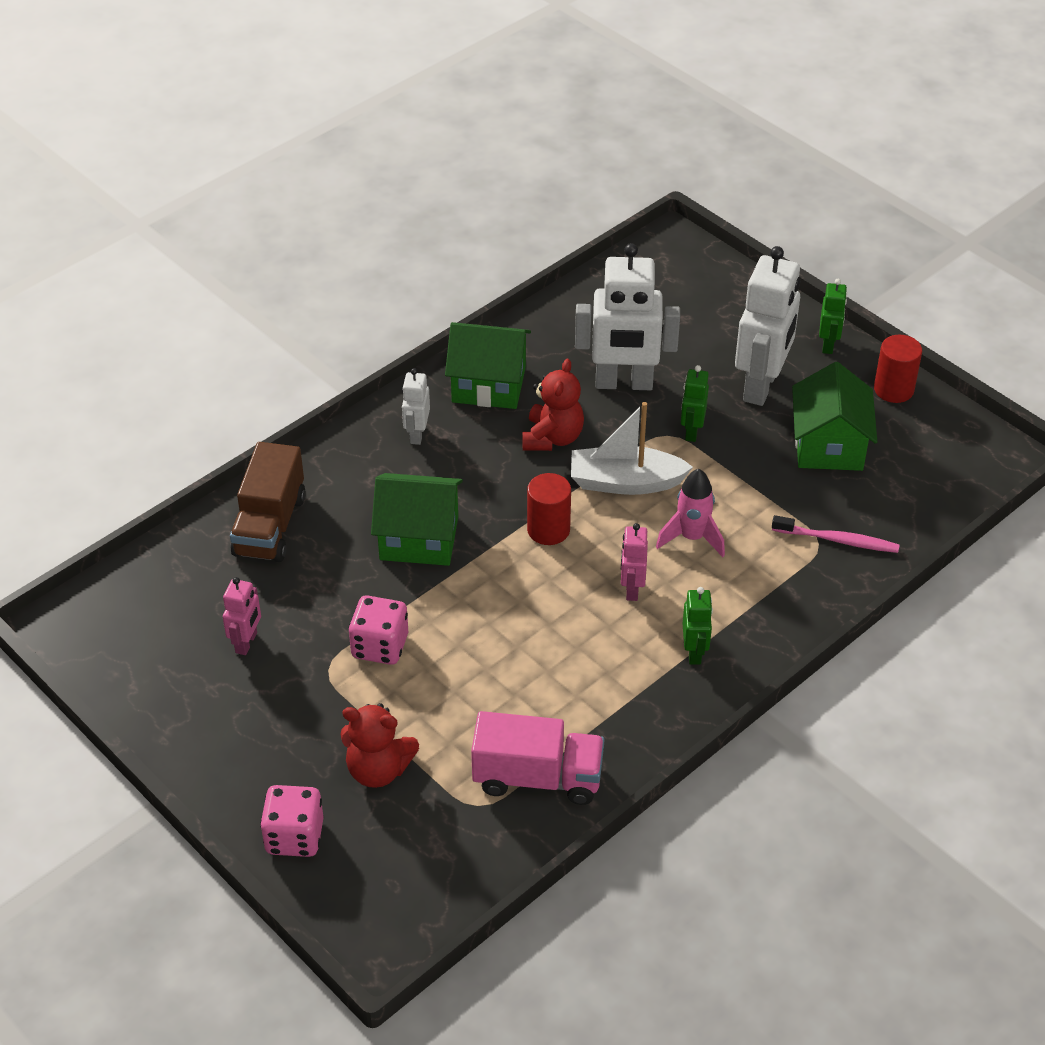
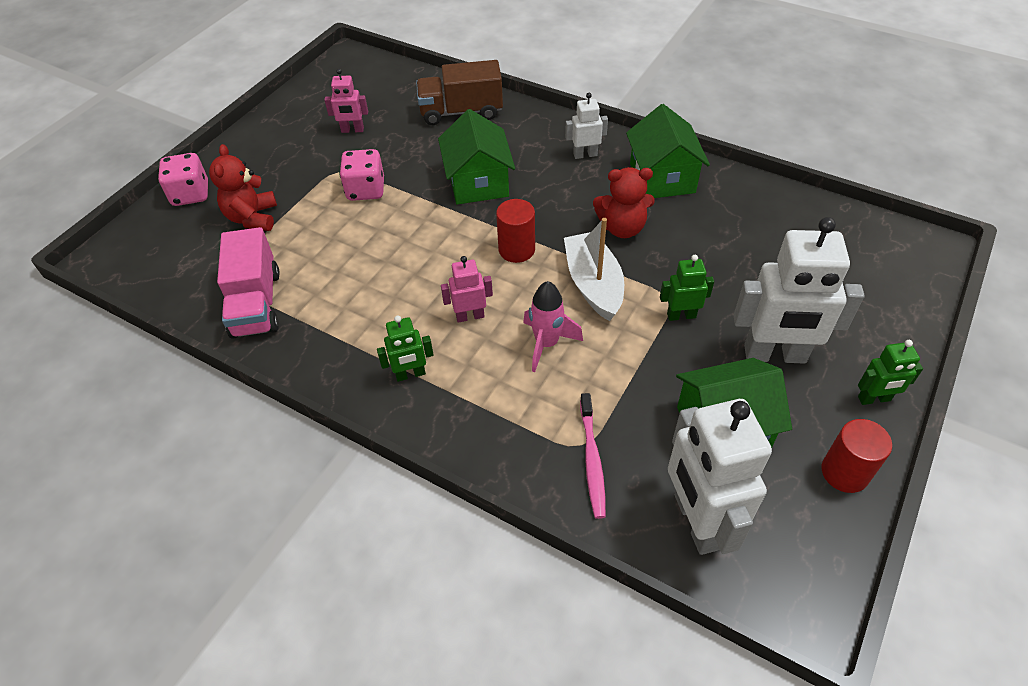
camera: 75 degrees right, 5 degrees up
(624, 383) = (714, 256): white robot -> white robot (697, 521)

